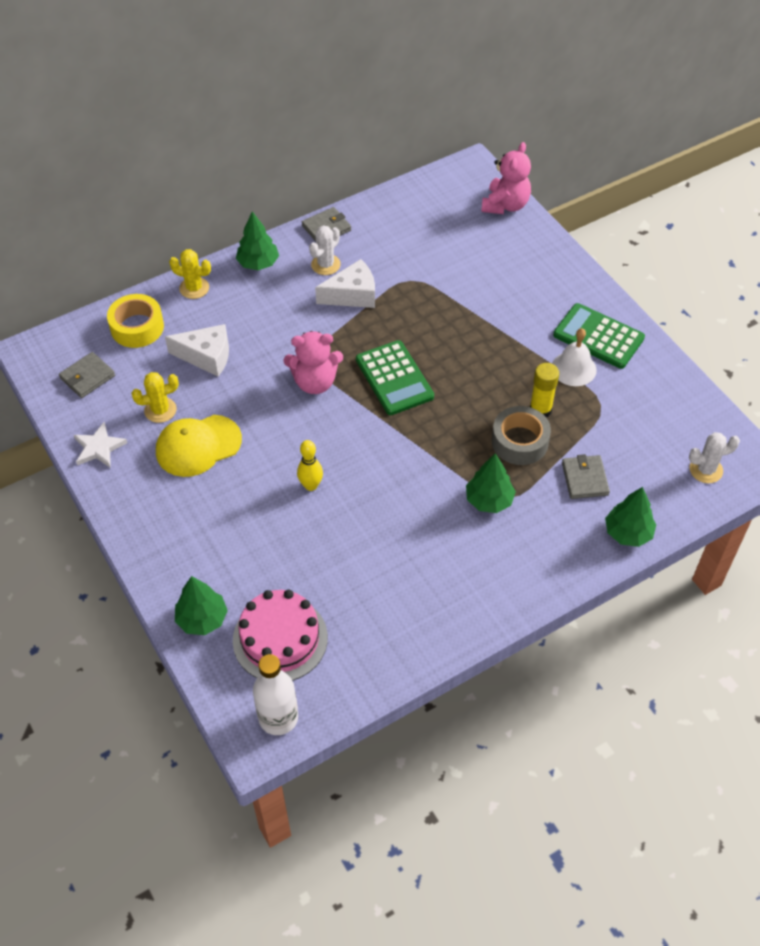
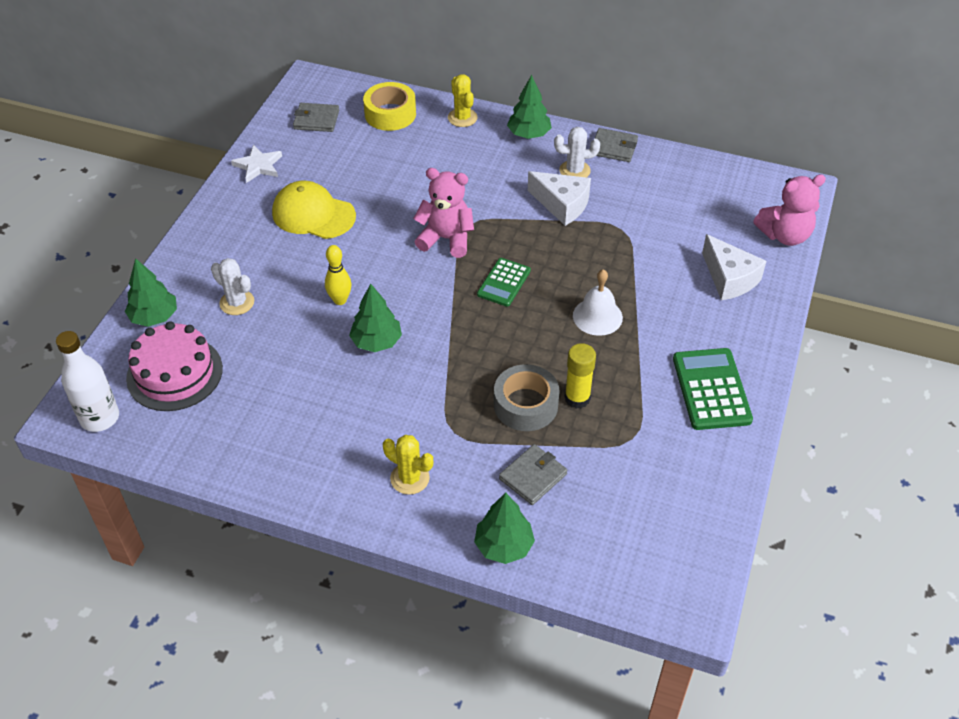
camera: 50 degrees right, 5 degrees down
(160, 410) = (326, 174): yellow cactus -> yellow cactus (410, 478)
(206, 356) = (403, 165): white cheese -> white cheese (729, 279)
(315, 382) = (446, 239): pink teddy bear -> pink teddy bear turned 150 degrees clockwise
(394, 378) = (504, 282): green calculator -> green calculator, size x0.64
(489, 500) = (439, 422): green tree -> green tree (376, 342)
(573, 368) = (652, 394): white bell -> white bell (597, 316)
(706, 470) = (643, 566): white cactus -> white cactus (237, 302)

